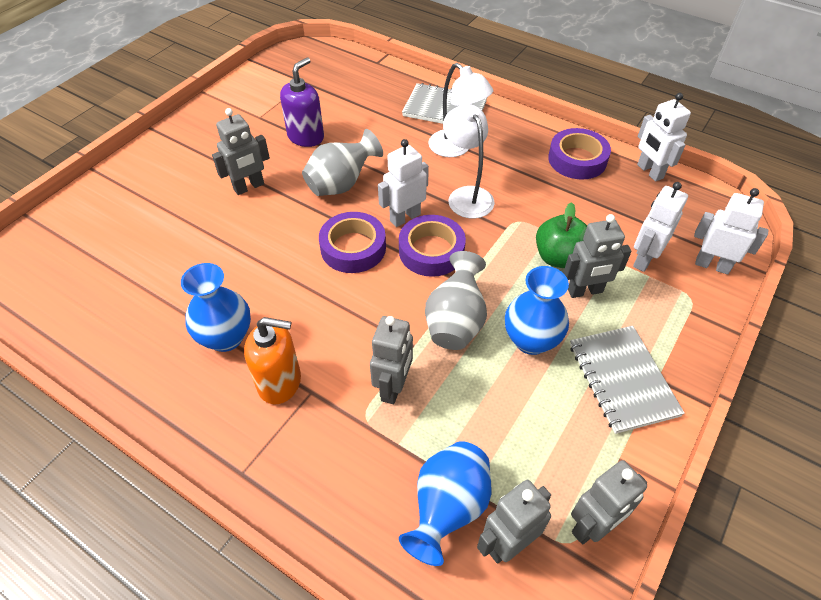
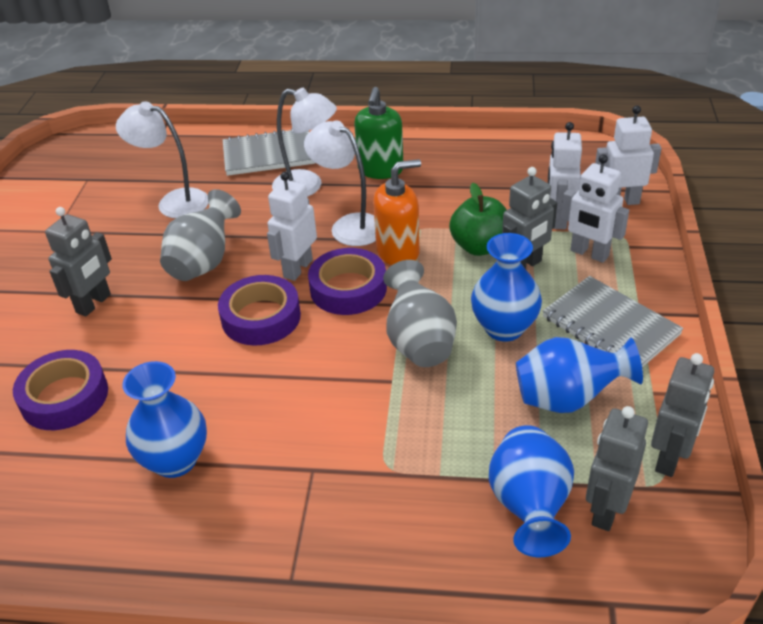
camera: 25 degrees left, 10 degrees down
(280, 382) = (271, 476): orange soap dispenser -> orange soap dispenser (398, 252)
(306, 137) = (128, 231): purple soap dispenser -> none
(351, 124) = (173, 202): none -> white lamp
(393, 387) = (398, 426): grey robot -> none
(522, 155) = (380, 170): none -> green soap dispenser
(542, 429) = (568, 399): none -> blue vase
(577, 159) = (437, 156): purple tape -> purple tape (64, 397)
(649, 171) = (512, 144): white robot -> white robot (589, 253)

